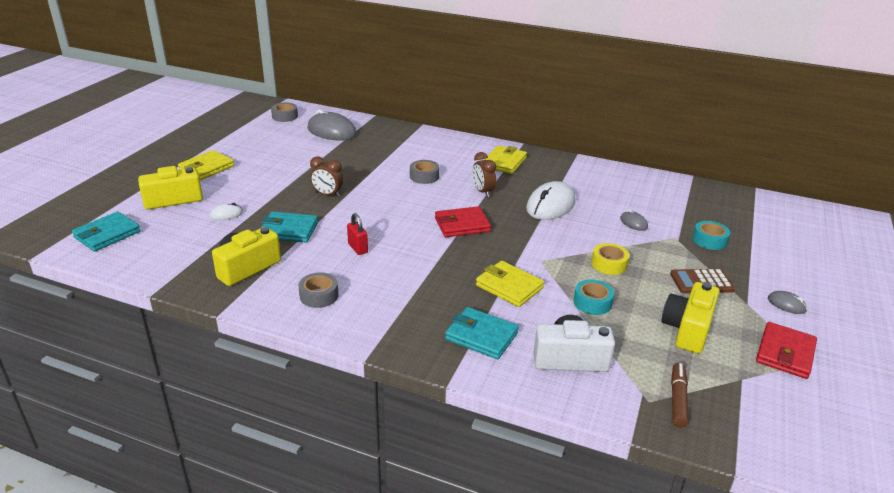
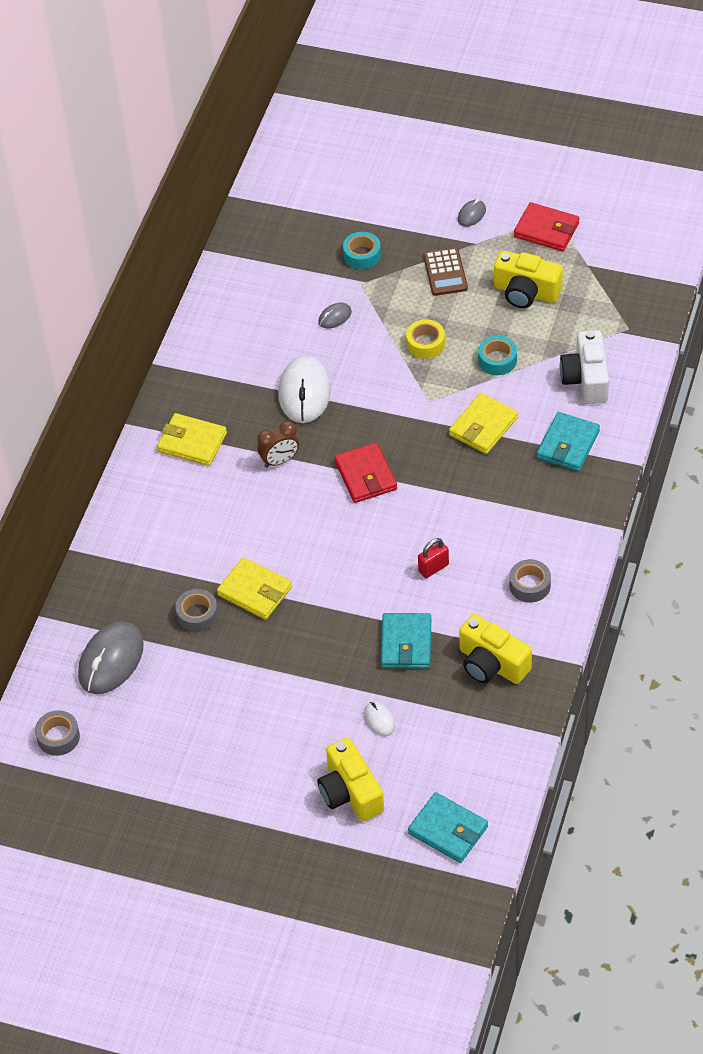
camera: 90 degrees left, 20 degrees up
(206, 168) = (256, 784): yellow wallet -> yellow wallet (255, 591)
(327, 194) = (312, 623): brown clock -> none
(424, 176) = (246, 526): grey tape -> grey tape (197, 615)
(550, 205) = (304, 392): white mouse -> white mouse turned 60 degrees clockwise
(678, 399) = (622, 309): brown marker -> none

